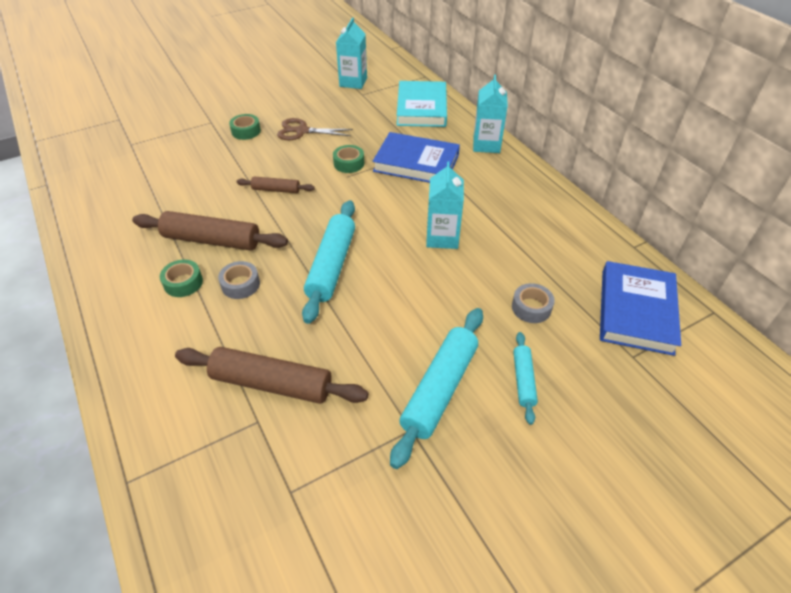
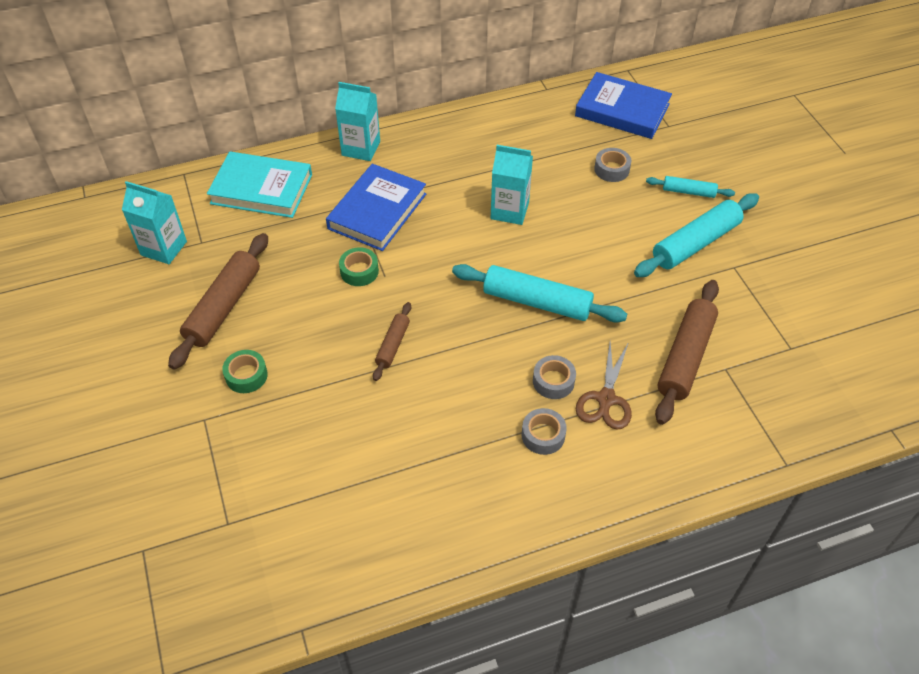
camera: 80 degrees left, 5 degrees up
(183, 283) = (543, 435): green tape -> grey tape
(212, 240) = (475, 410): brown rolling pin -> brown rolling pin (223, 307)
(302, 131) = (269, 312): brown scissors -> brown scissors (606, 399)
(439, 389) = (695, 243): turquoise rolling pin -> turquoise rolling pin turned 75 degrees counterclockwise

